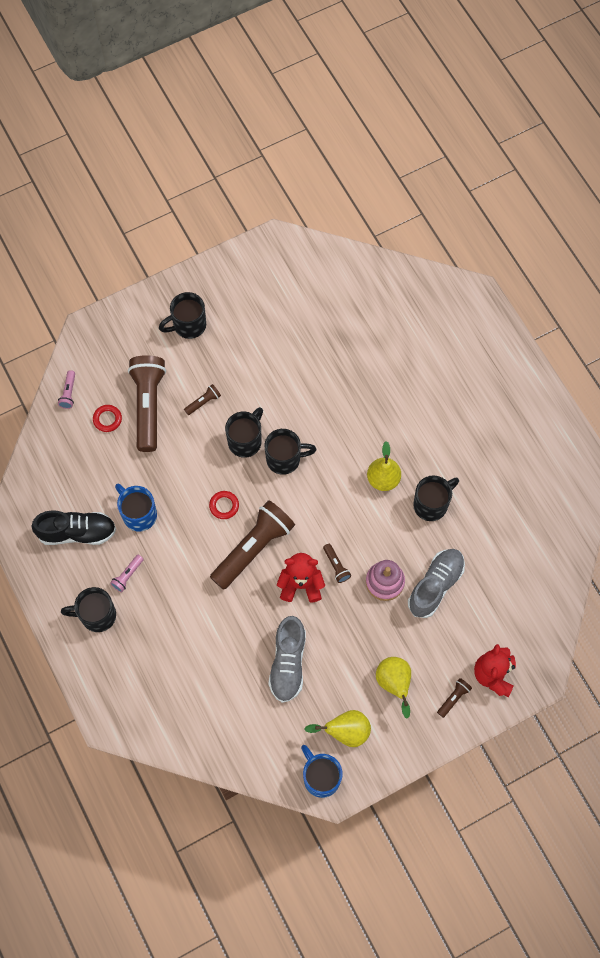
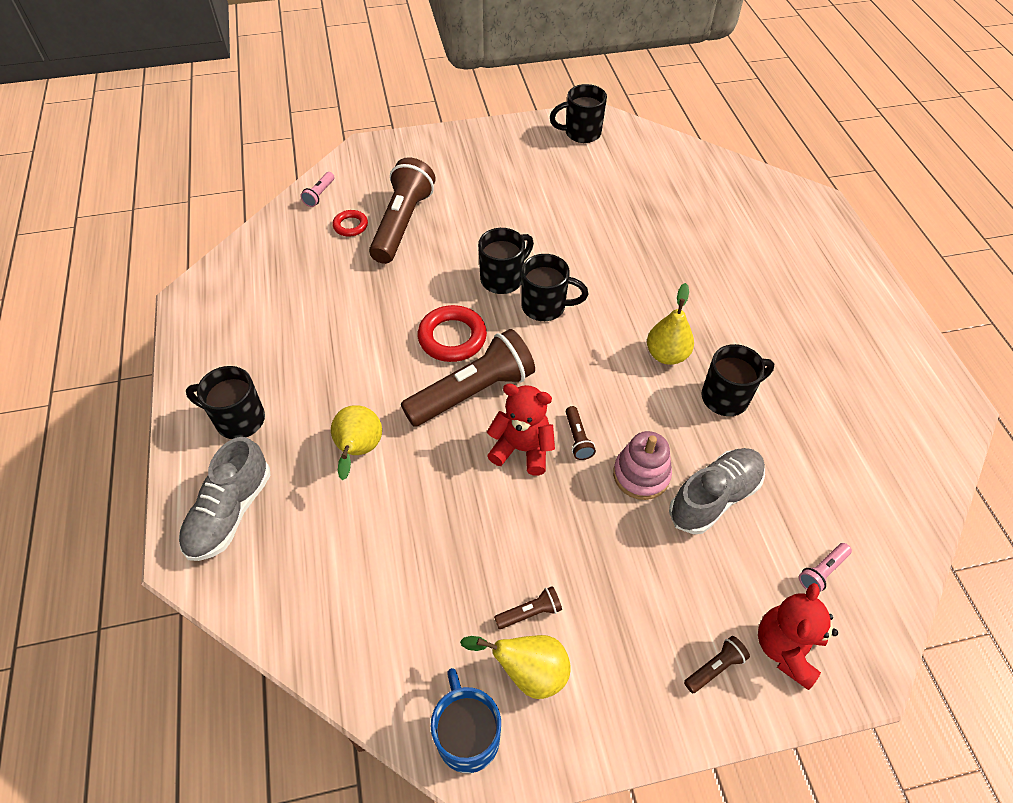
camera: 15 degrees right, 15 degrees down
(77, 532) = (261, 324): black shoe -> none
(127, 575) = (299, 384): pink flashlight -> pink flashlight (822, 571)
(138, 514) = (343, 322): blue mug -> none
(188, 325) = (476, 165): black mug -> black mug (581, 133)
(203, 402) = (467, 233): brown flashlight -> brown flashlight (530, 613)
(224, 506) = (452, 337): red ring -> red ring, size x1.75
(288, 663) = (471, 546): grey shoe -> grey shoe (230, 513)
(394, 684) = (623, 619): yellow pear -> yellow pear (358, 451)

